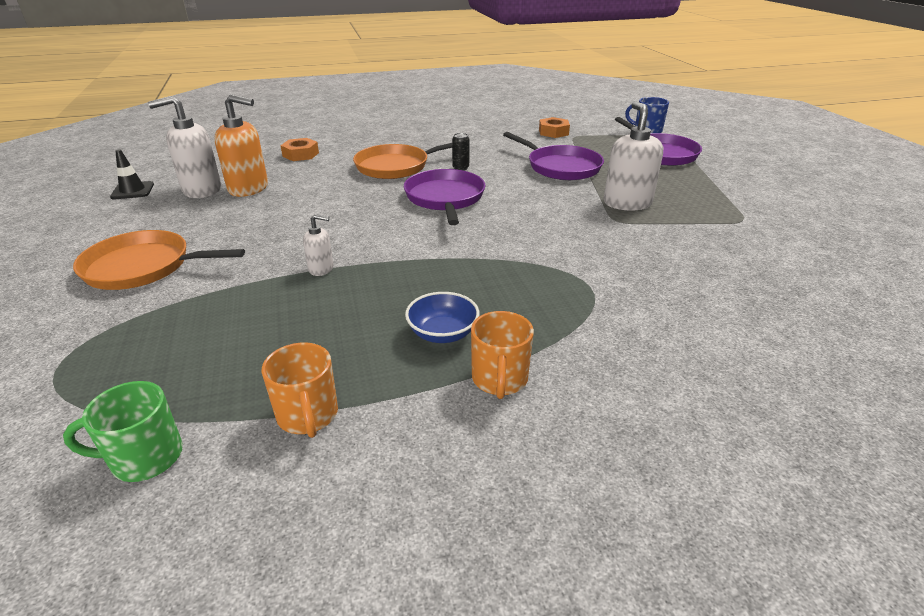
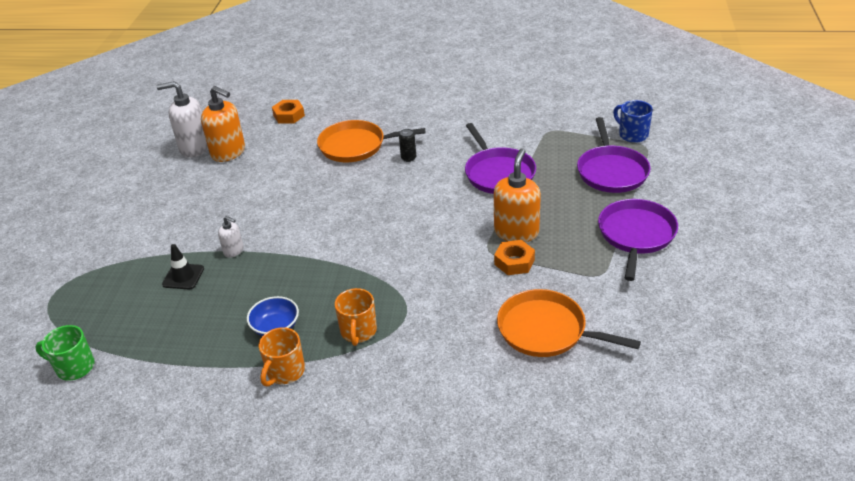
camera: 25 degrees right, 5 degrees up
(132, 191) = (148, 139): black traffic cone -> black traffic cone (183, 276)
(143, 267) = (125, 222): orange pan -> orange pan (546, 330)
(308, 415) = (164, 365): orange mug -> orange mug (358, 331)
(445, 198) = (368, 194): purple pan -> purple pan (636, 235)
(553, 132) = (534, 121): orange nut -> orange nut (514, 262)
(627, 203) = (516, 232): white soap dispenser -> orange soap dispenser

